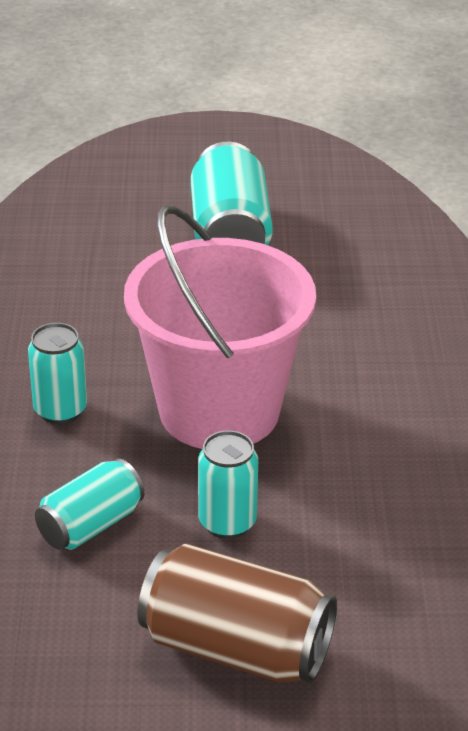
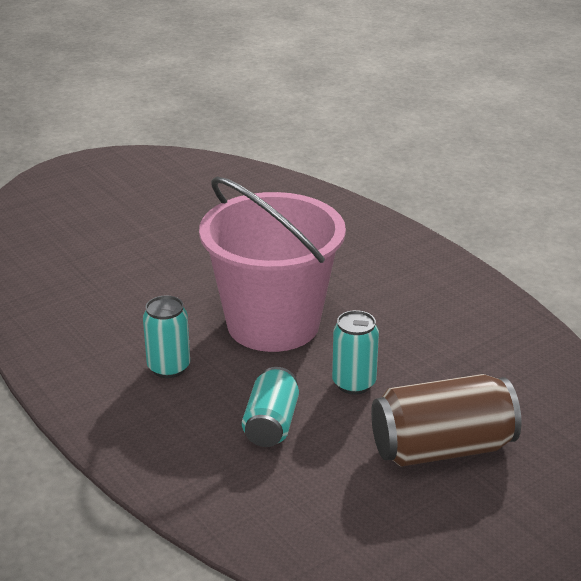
camera: 35 degrees left, 5 degrees down
(230, 234) = (158, 223): turquoise can -> none

